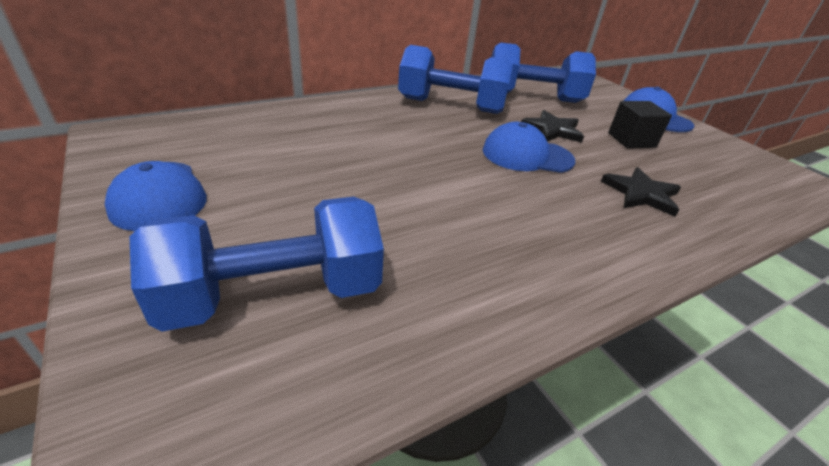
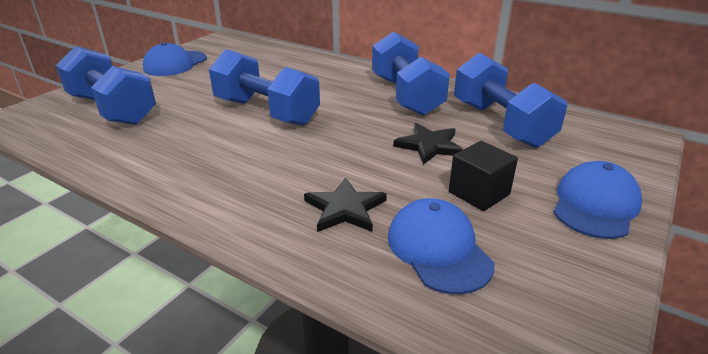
camera: 65 degrees right, 5 degrees down
(419, 174) = (266, 112): none -> blue dumbbell
(527, 155) = (352, 143): blue cap -> blue cap (438, 249)

